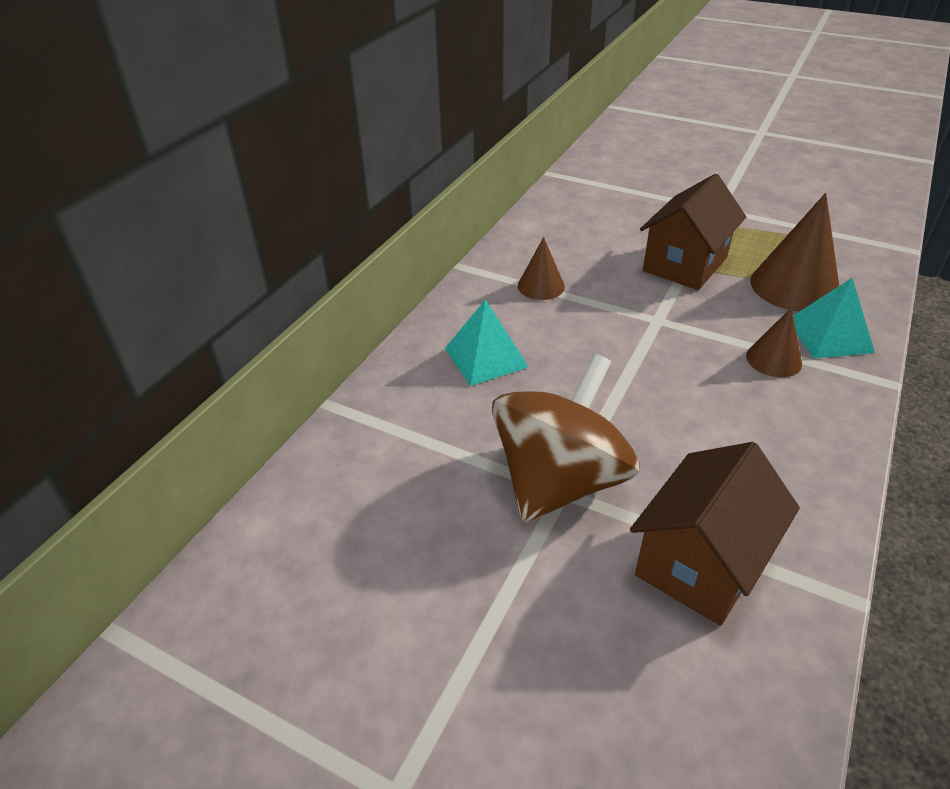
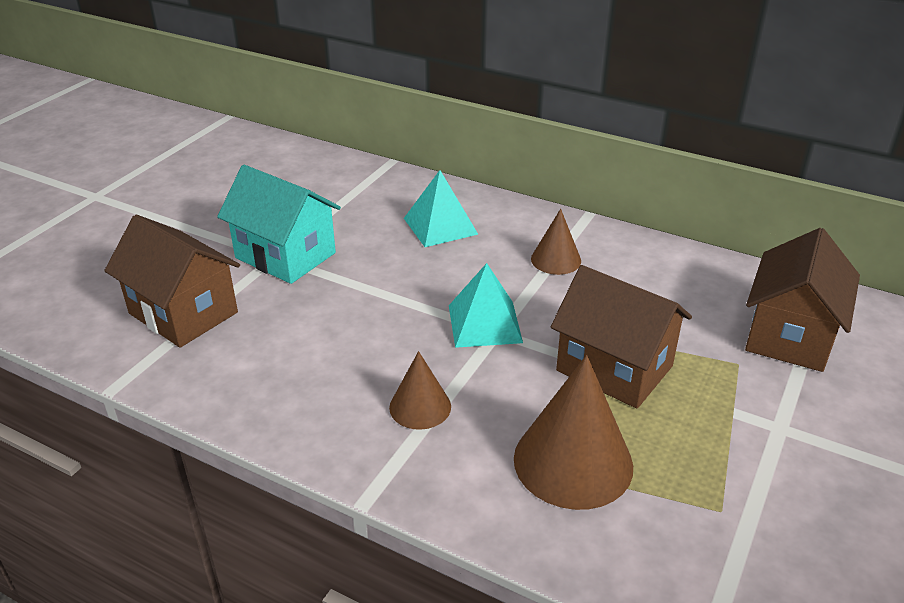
camera: 90 degrees right, 5 degrees down
(559, 480) = (285, 255): brown spinning top -> turquoise house
(621, 194) = (789, 335): none -> brown house
(829, 335) = (462, 467): turquoise pyramid -> turquoise pyramid (485, 323)

